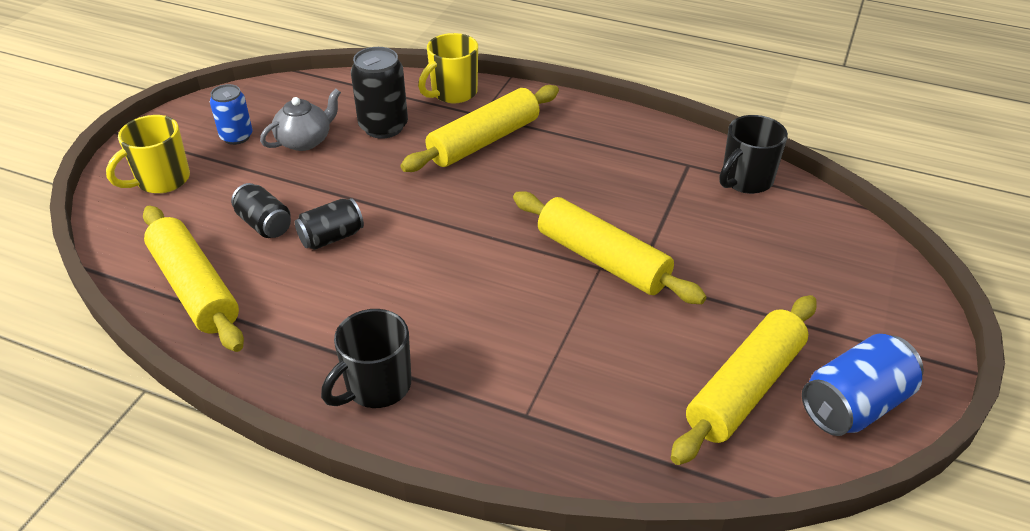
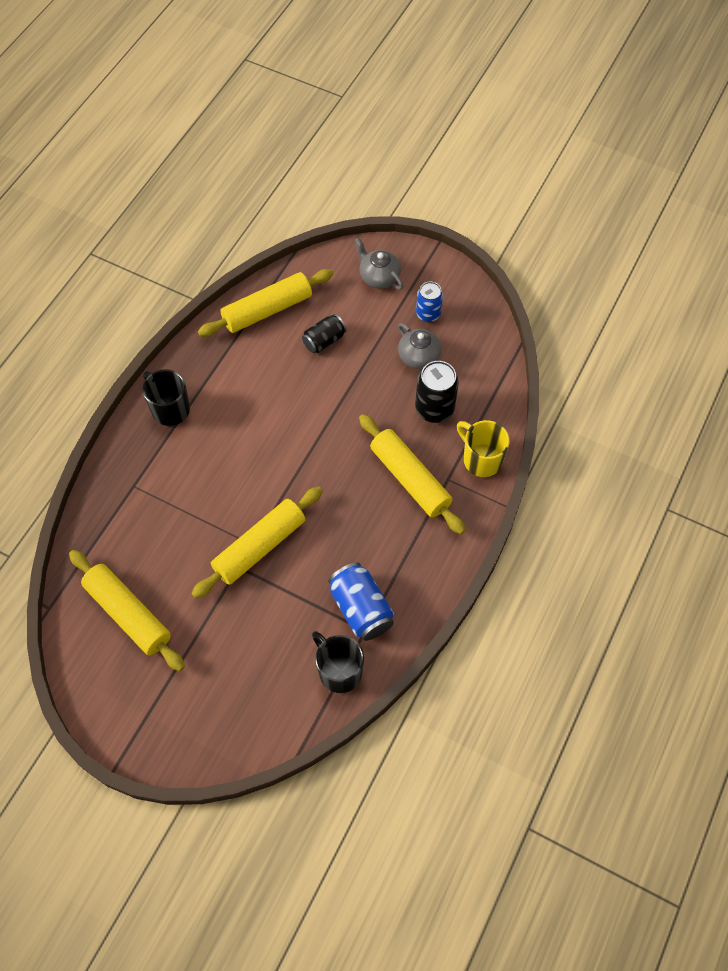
camera: 95 degrees right, 20 degrees up
(161, 180) = (379, 277): yellow mug -> grey teapot
(331, 237) = (306, 380): black can -> none
(854, 405) = (102, 678): blue can -> blue can (361, 609)

